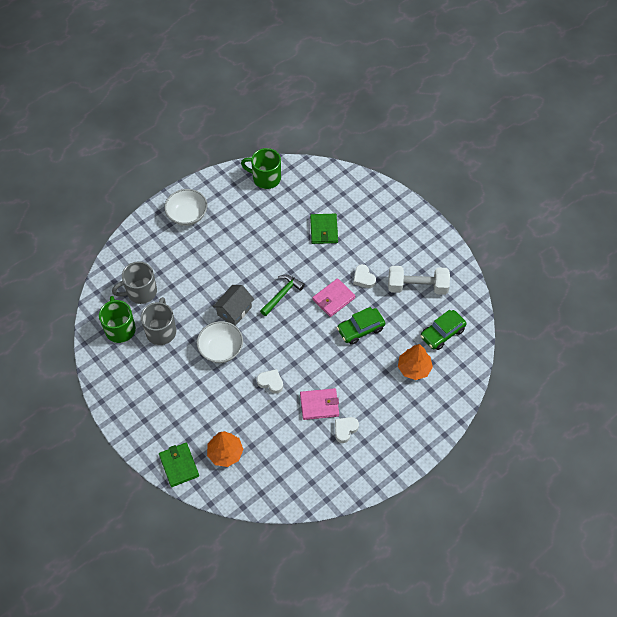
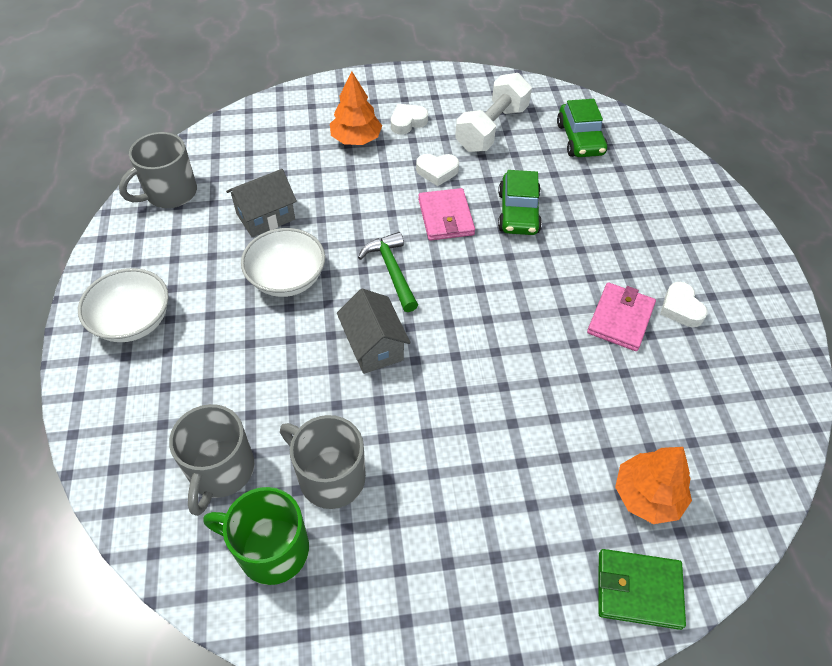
camera: 60 degrees left, 5 degrees down
(221, 349) = (434, 401): white bowl -> white bowl (287, 279)
(265, 178) = (170, 193): green mug -> grey mug
(271, 382) = (543, 361): white heart -> white heart (407, 122)
(279, 224) = (265, 216): none -> grey house
(324, 230) = (321, 174): green wallet -> none
(414, 368) = (617, 189): orange tree -> orange tree (356, 139)

